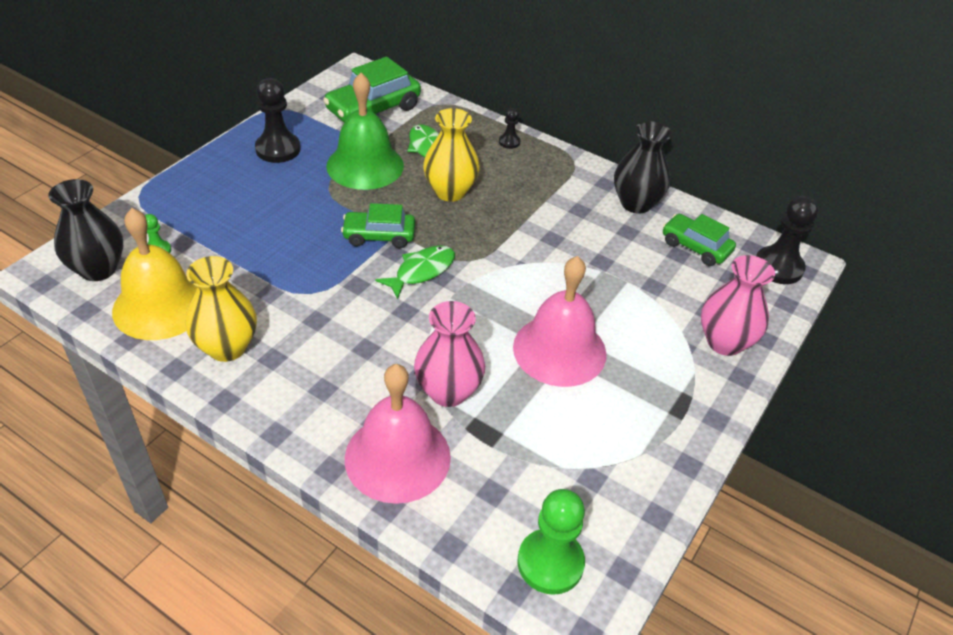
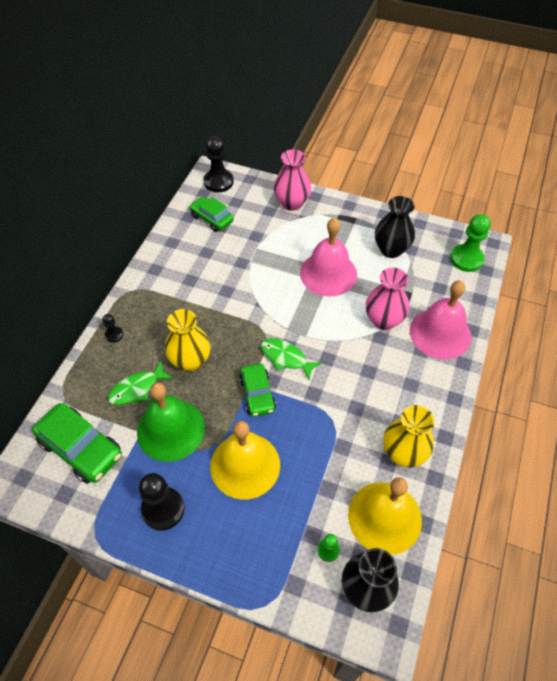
camera: 100 degrees left, 10 degrees up
(292, 210) = (245, 465): none -> yellow bell
(636, 203) = (174, 250): black vase -> black vase (391, 249)
(695, 247) = (212, 218): green car -> green car turned 105 degrees clockwise

